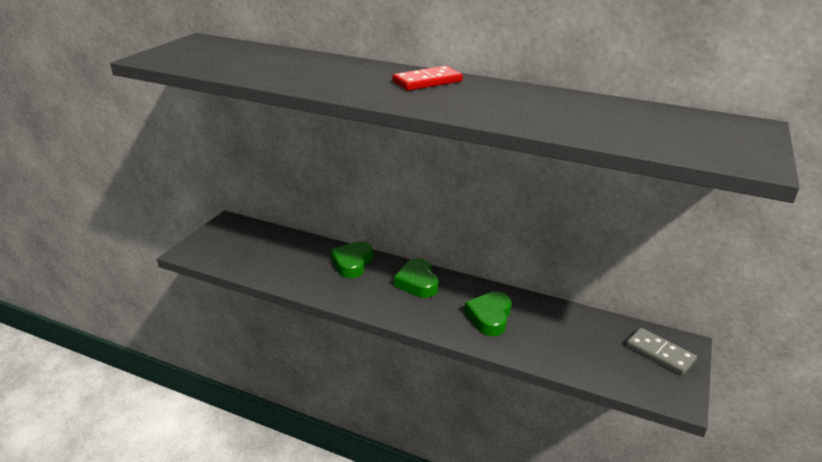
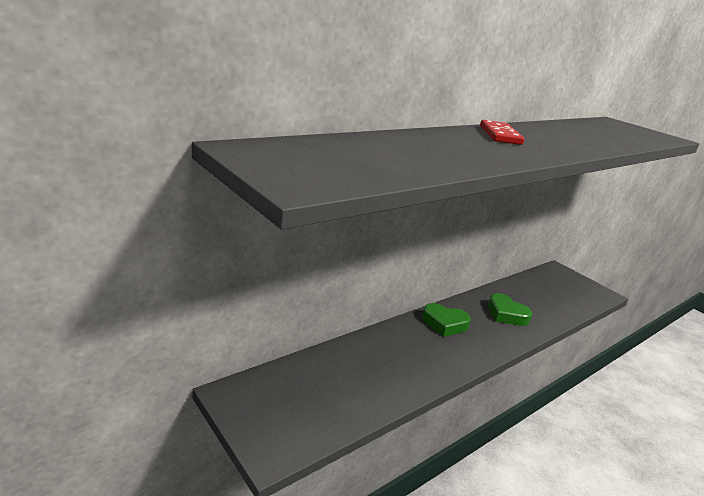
camera: 65 degrees left, 5 degrees down
(352, 263) = (392, 343): green heart -> none
(660, 353) = (564, 279): grey domino -> none

